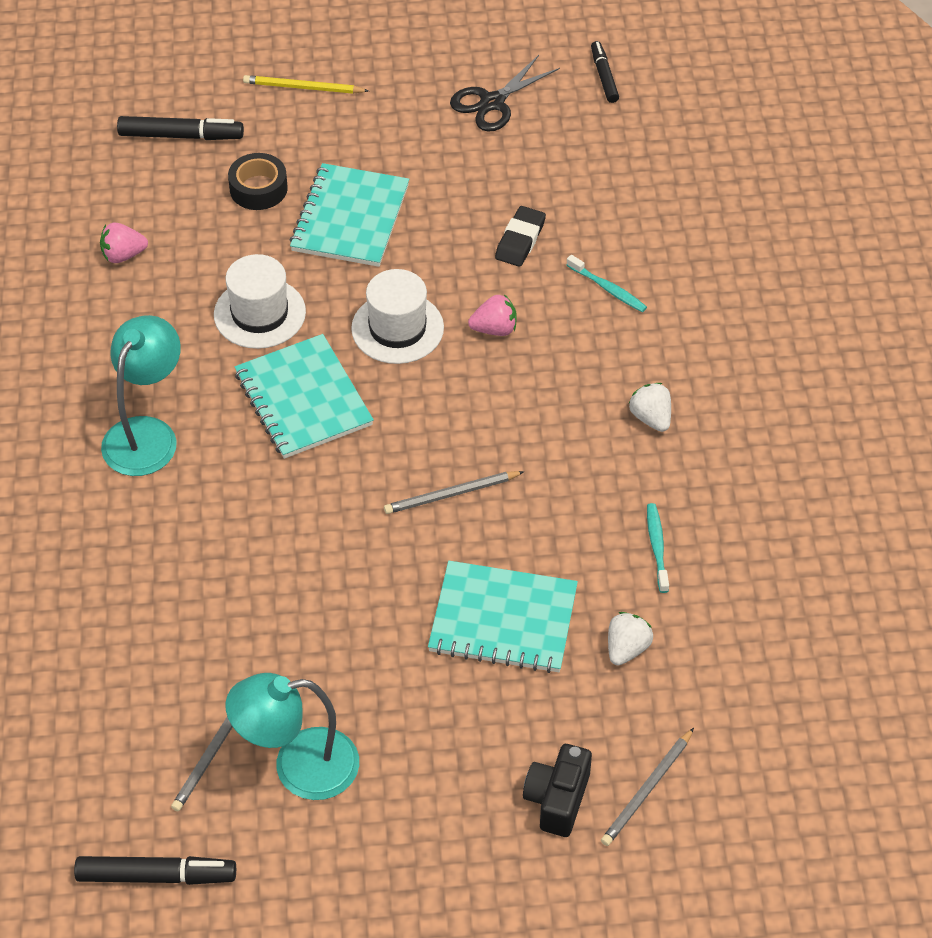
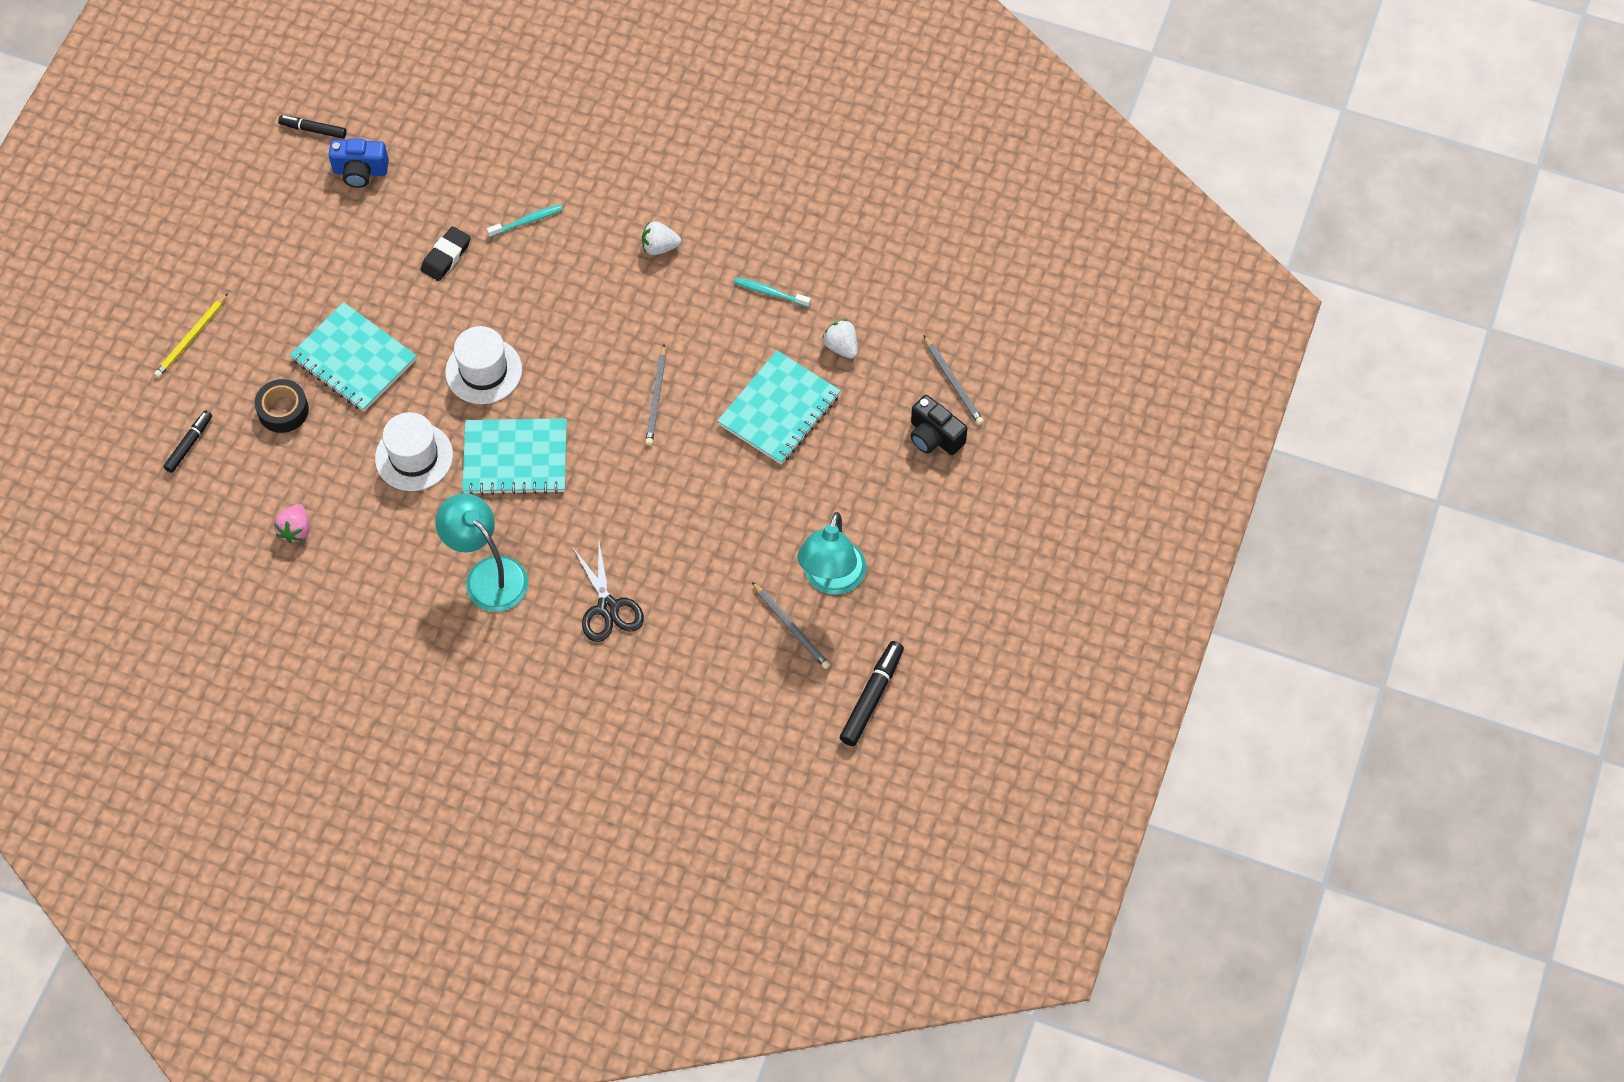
camera: 65 degrees left, 10 degrees up
(181, 135) = (189, 444): black marker -> black marker, size x0.65
(492, 102) = (292, 215): black scissors -> black scissors (608, 608)
(494, 329) = (522, 309): pink strawberry -> none
(520, 240) = (446, 256): black eraser -> black eraser turned 75 degrees clockwise
(579, 131) = (360, 171): none -> blue camera

